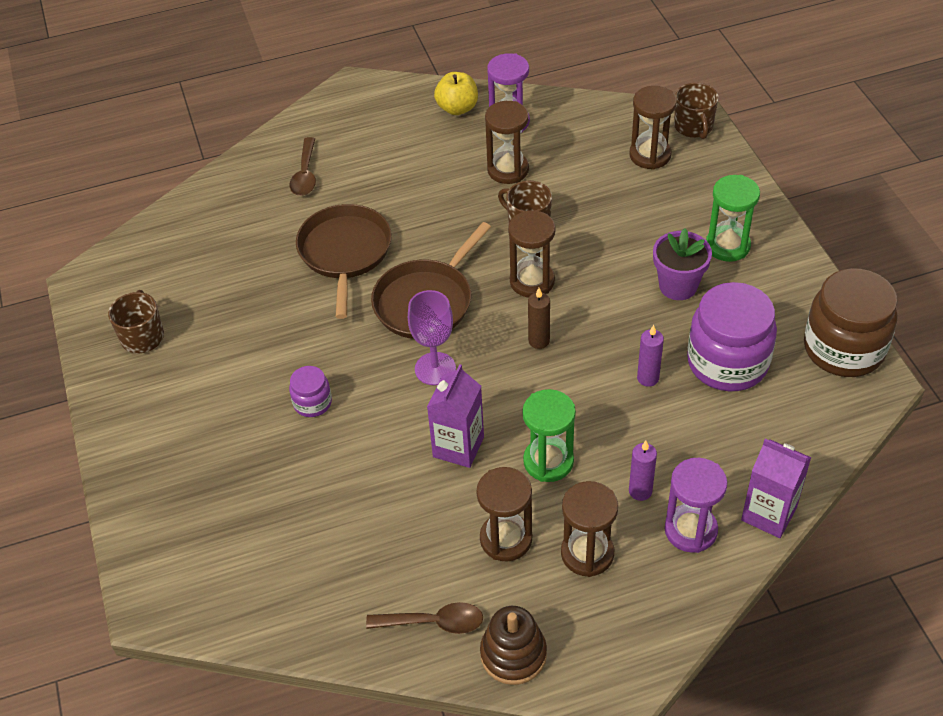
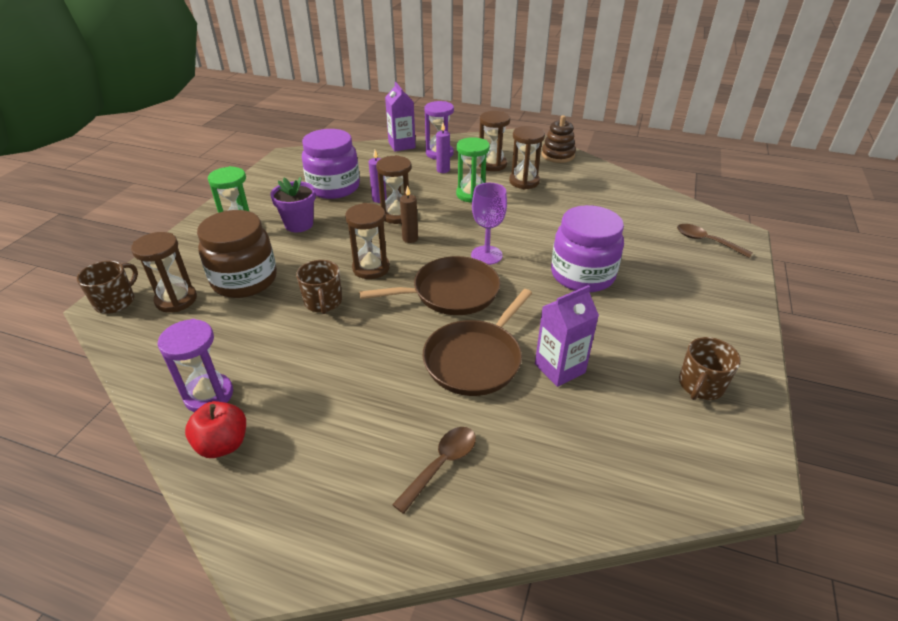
camera: 145 degrees left, 10 degrees down
(312, 403) = (582, 275): purple jar -> purple jar, size x2.09
(434, 622) = (585, 174): brown spoon -> brown spoon (706, 241)
(457, 108) = (223, 444): yellow apple -> red apple
(458, 447) = (511, 218): purple carton -> purple carton (559, 368)
(508, 170) = (276, 351): brown hourglass -> brown hourglass (397, 215)
(843, 349) = (277, 169): brown jar -> brown jar (244, 280)

